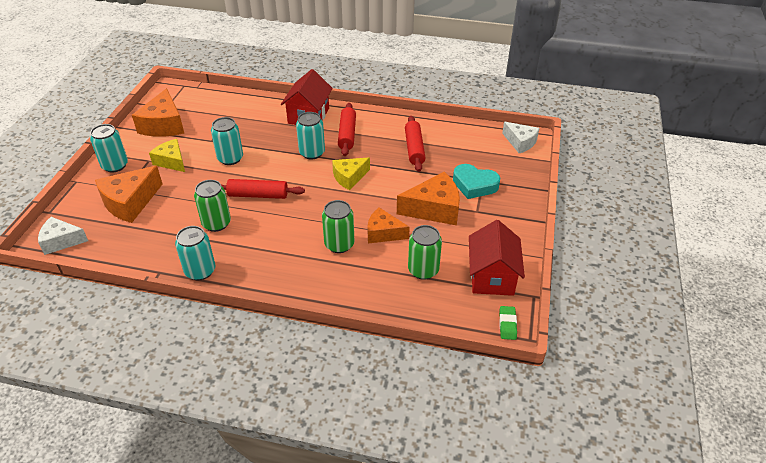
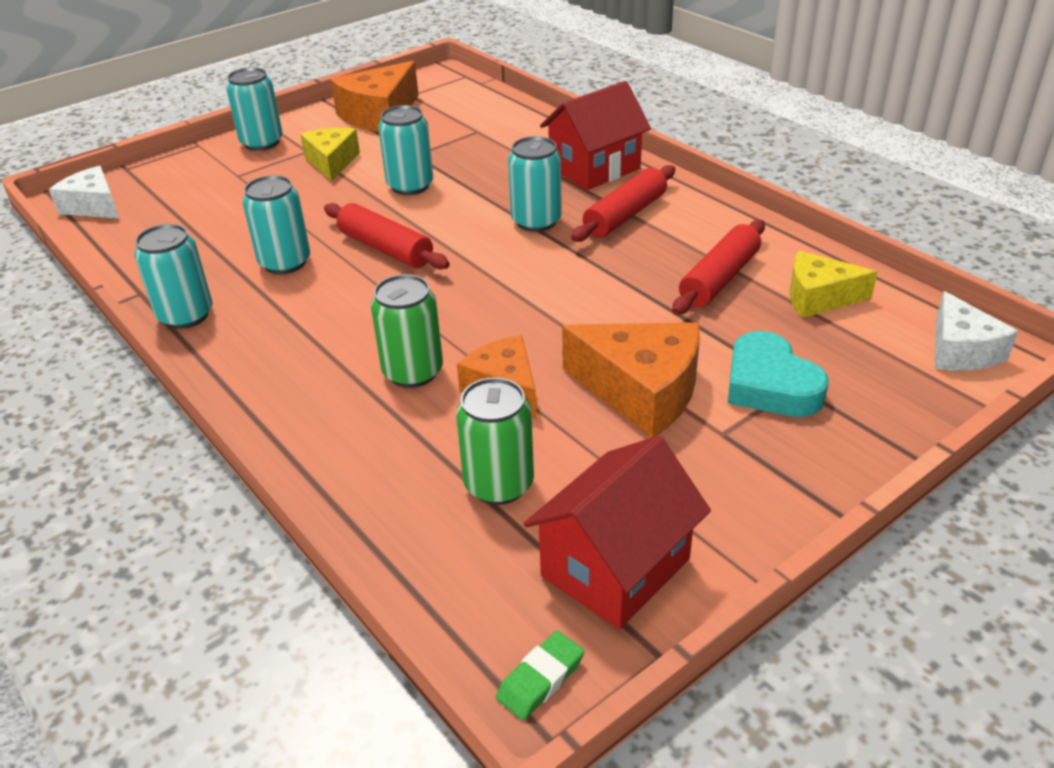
camera: 40 degrees right, 5 degrees down
(130, 202) = (220, 192): orange cheese -> none
(216, 223) = (285, 263): green can -> turquoise can
(349, 177) = (551, 279): yellow cheese -> yellow cheese (818, 297)

